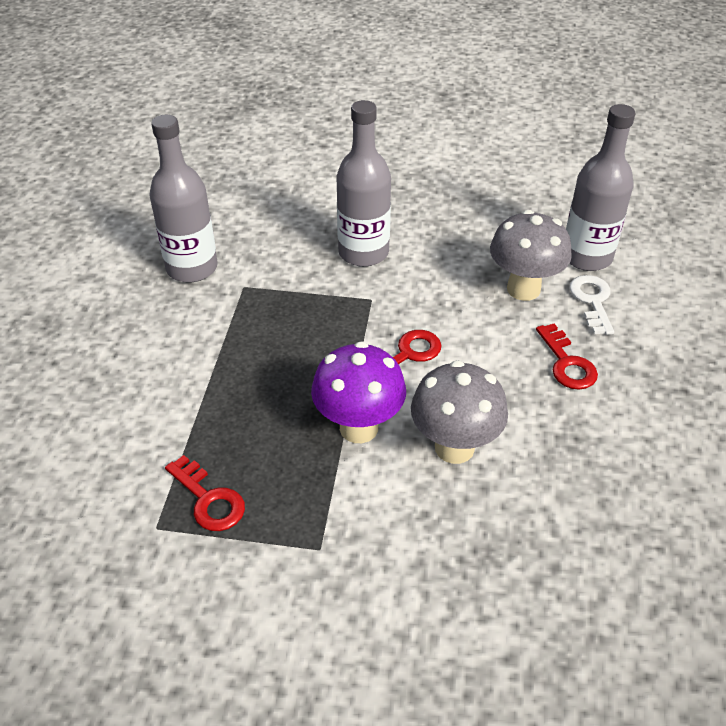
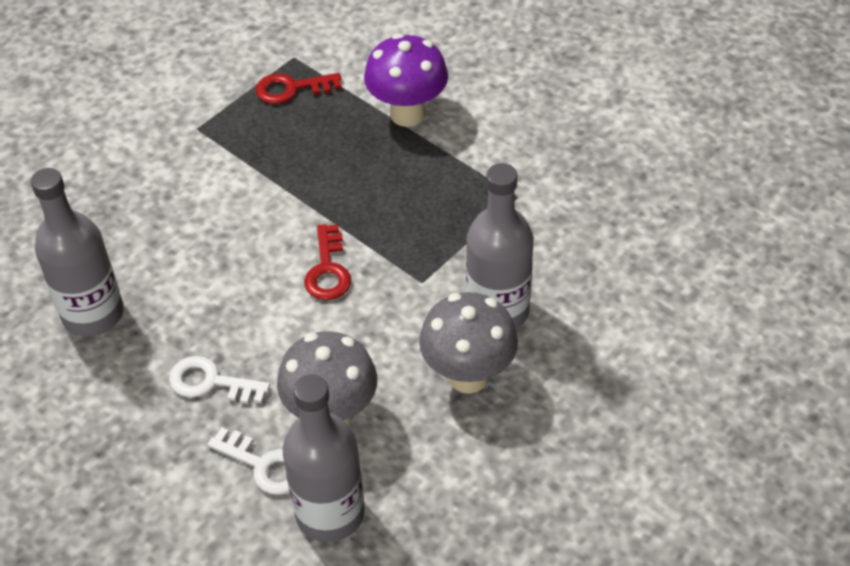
camera: 125 degrees right, 5 degrees up
(192, 268) = (575, 169): grey bottle -> grey bottle (93, 314)
(359, 428) = (278, 197): purple mushroom -> purple mushroom (407, 114)
(454, 447) = (203, 245): grey mushroom -> grey mushroom (468, 376)
(567, 363) = (211, 382): red key -> white key

